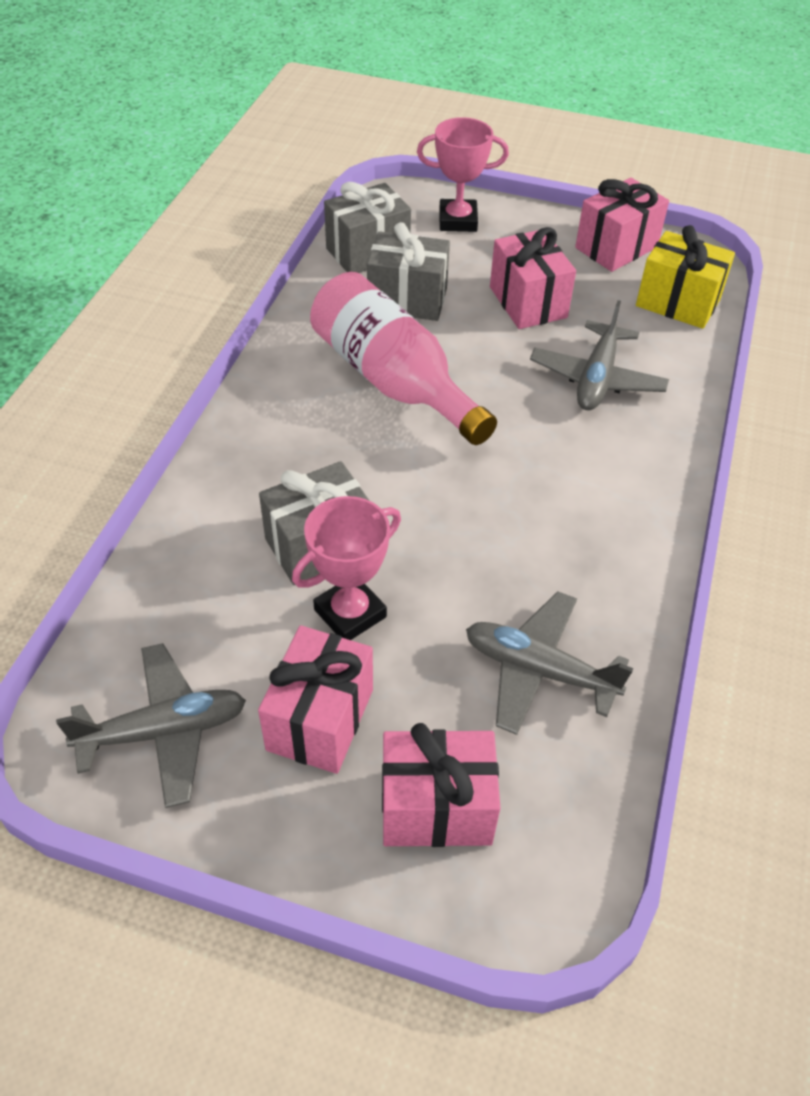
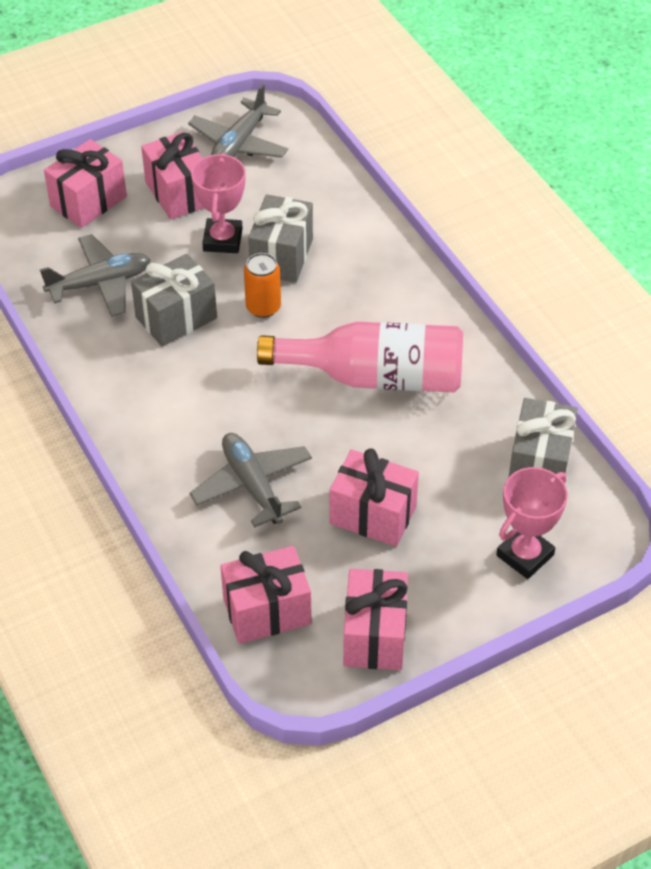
camera: 135 degrees right, 0 degrees up
(405, 508) = (263, 307): none -> orange can
(407, 299) = (454, 446): grey gift -> grey gift (176, 318)
(677, 302) = (267, 611): yellow gift -> pink gift

